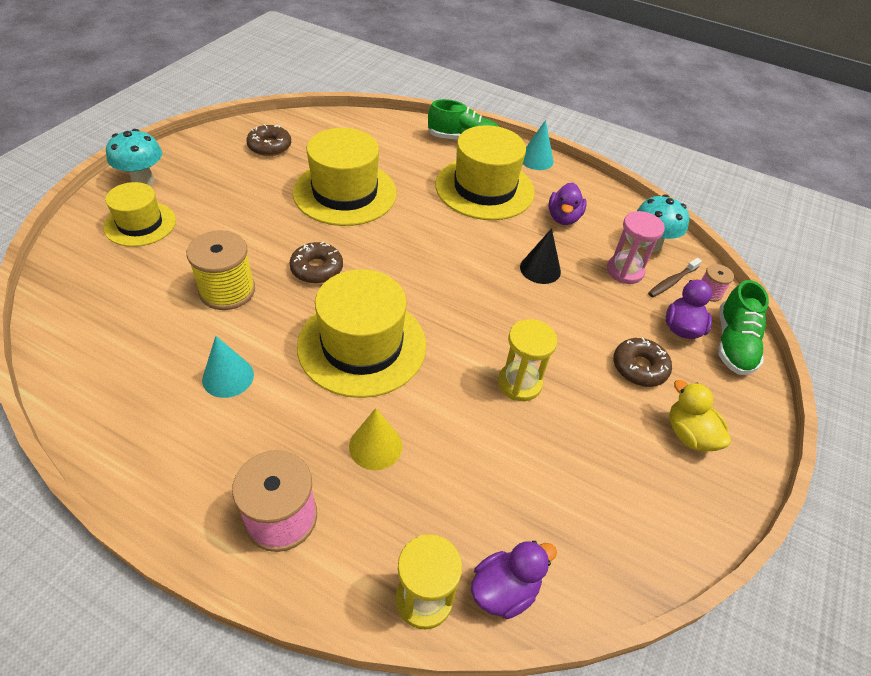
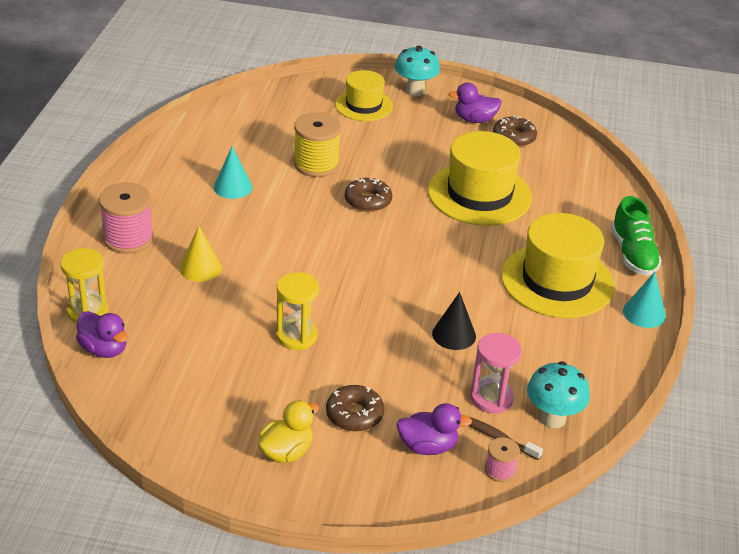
camera: 75 degrees right, 10 degrees down
(362, 345) = (295, 242): yellow hat -> none
(563, 218) = (550, 344): purple duck -> purple duck (474, 120)
(733, 344) = (427, 489): green shoe -> none

